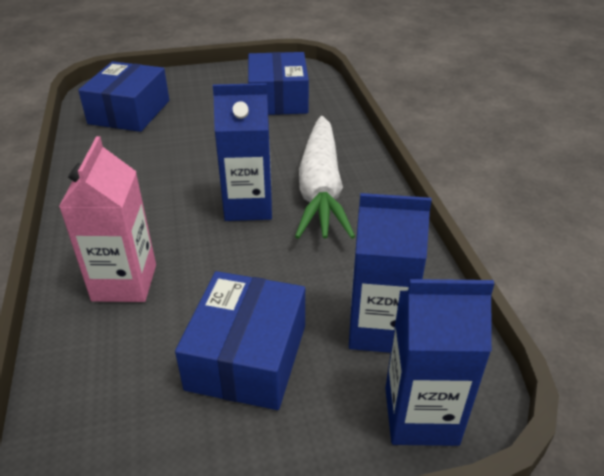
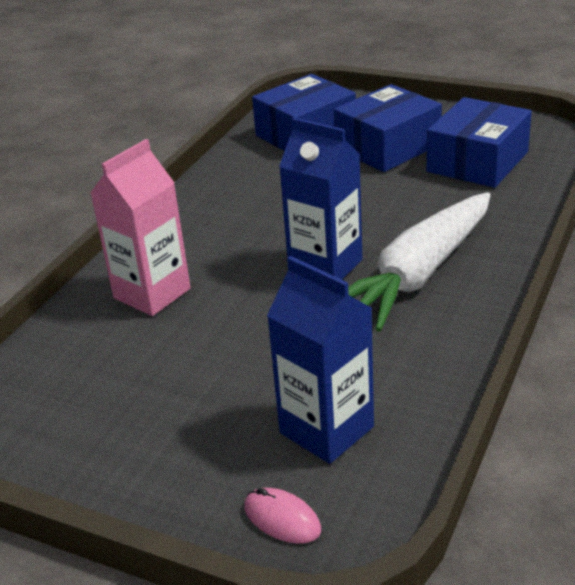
camera: 40 degrees right, 5 degrees down
(247, 357) = (187, 397): blue box -> blue box (387, 147)
(421, 415) = (282, 519): blue carton -> pink mouse

